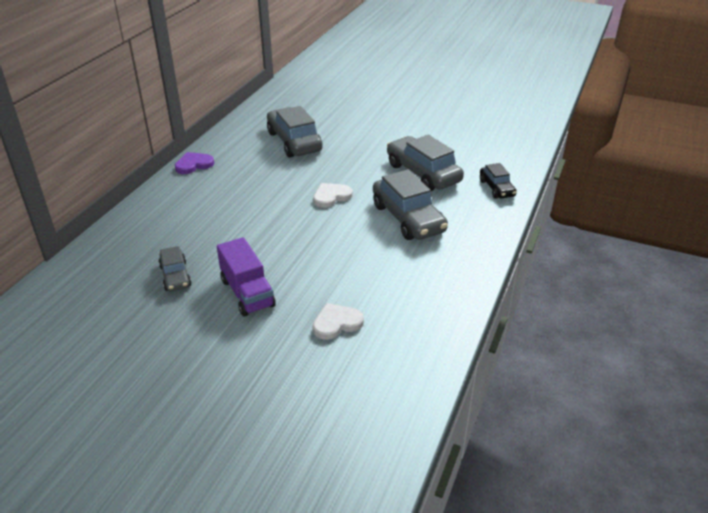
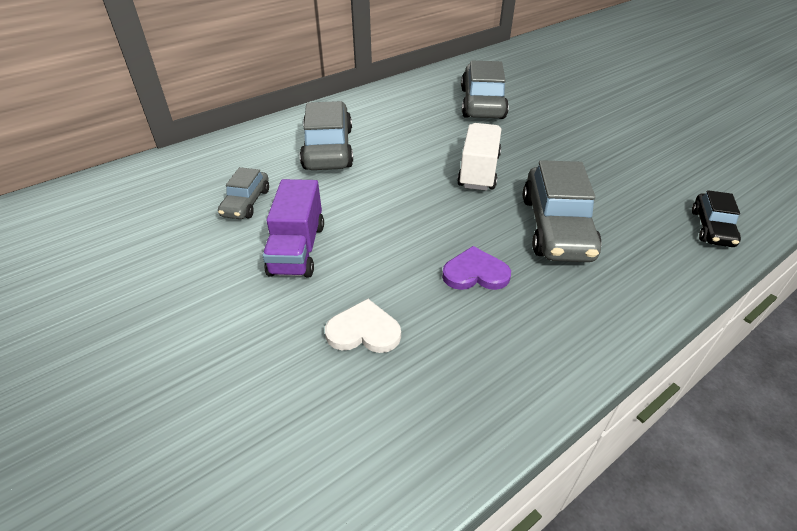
camera: 30 degrees right, 5 degrees up
(193, 165) = (363, 99): purple heart -> purple heart (475, 273)
(331, 196) = (478, 171): white heart -> white truck
(423, 173) = (614, 178): grey car -> grey car (328, 149)

